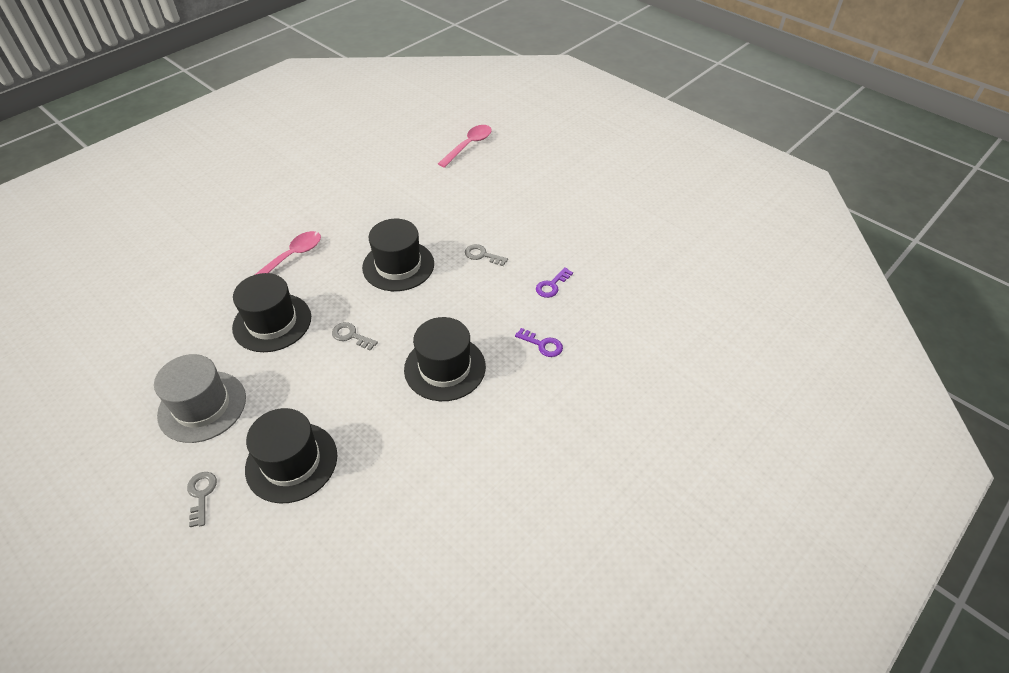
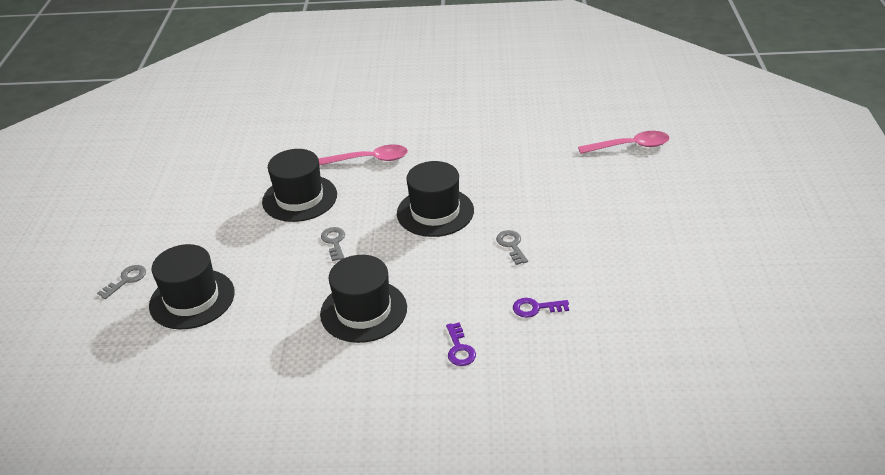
camera: 50 degrees right, 10 degrees down
(202, 406) = (194, 226): grey hat -> none

